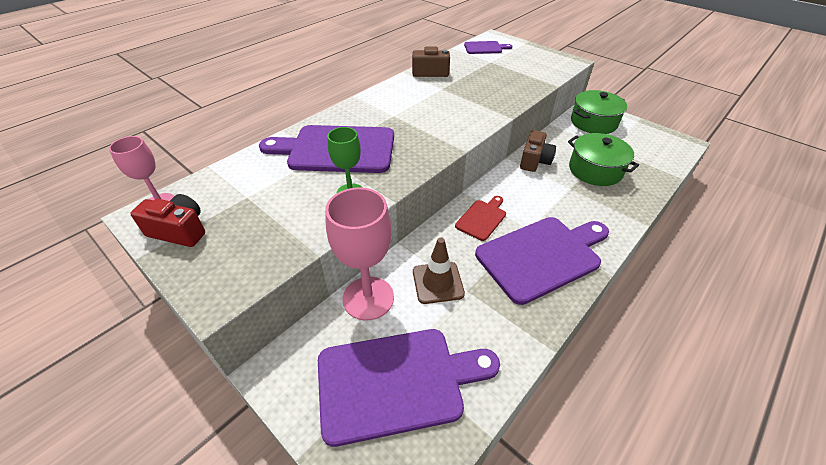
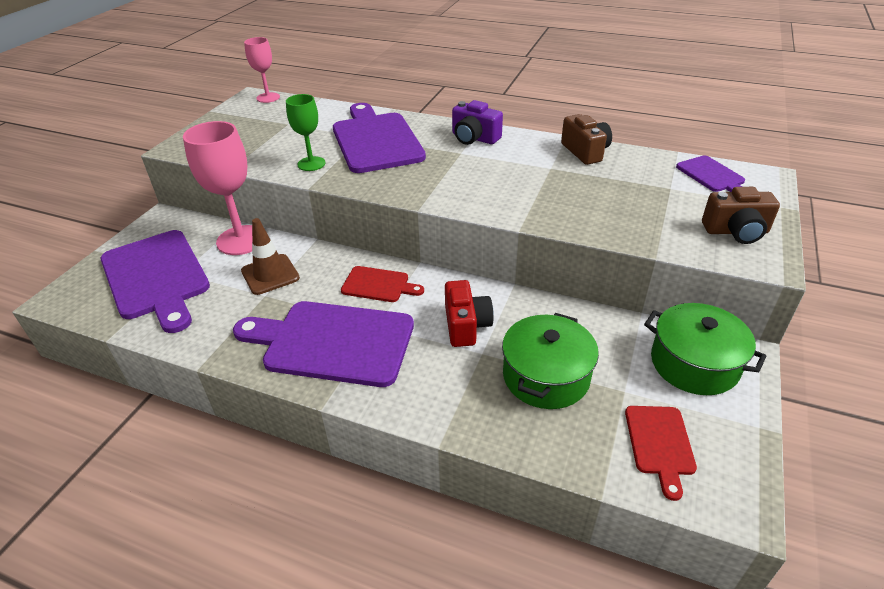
camera: 70 degrees right, 5 degrees down
(179, 231) = (240, 114): red camera -> red camera (466, 325)
(376, 105) = (474, 138): none -> purple camera
(534, 161) = (525, 310): brown camera -> brown camera (736, 231)
(542, 256) = (332, 342): purple cutting board -> purple cutting board turned 150 degrees clockwise
(648, 150) = (659, 444): none -> red cutting board

